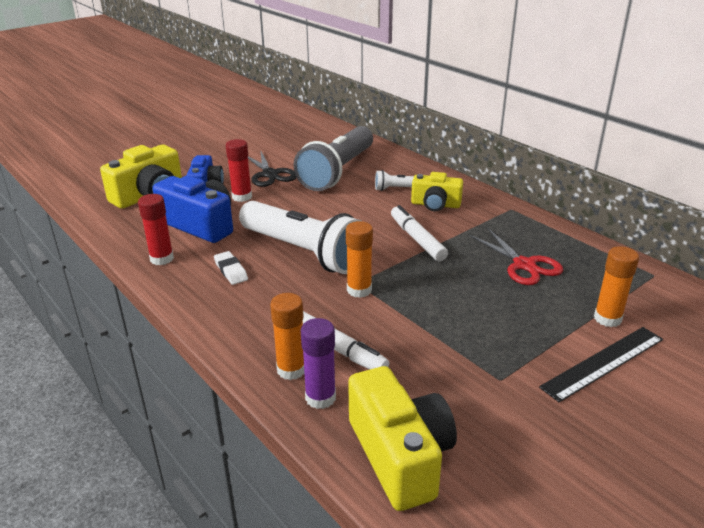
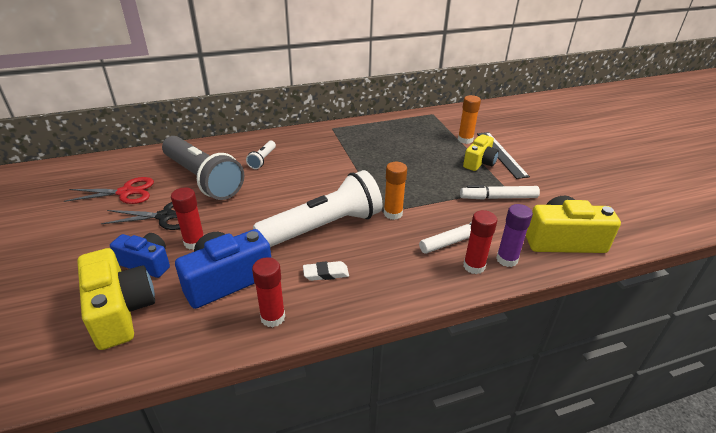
camera: 70 degrees left, 5 degrees up
(291, 370) = (474, 266): orange glue stick -> red glue stick
(417, 239) = (343, 172): white marker -> white marker (498, 198)
(435, 204) = (301, 152): yellow camera -> yellow camera (479, 162)
(524, 265) = (400, 145): red scissors -> red scissors (126, 192)

